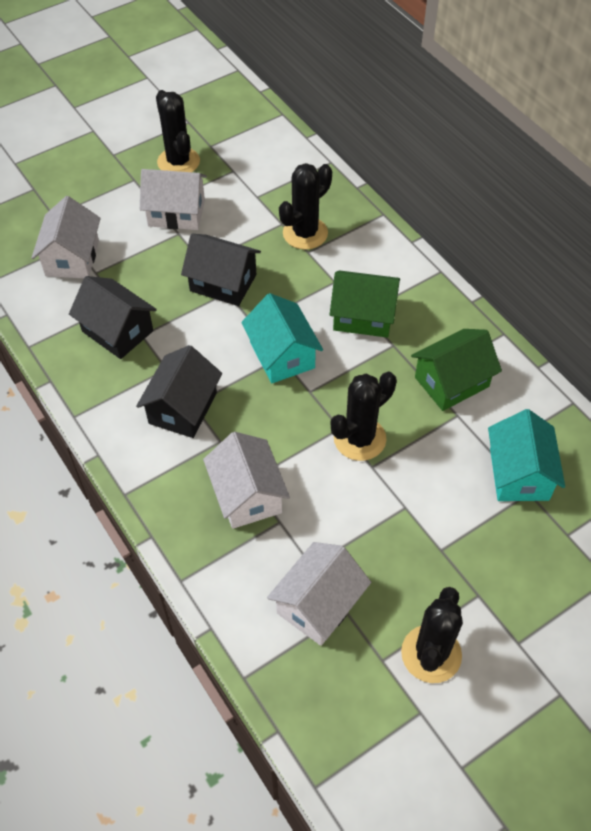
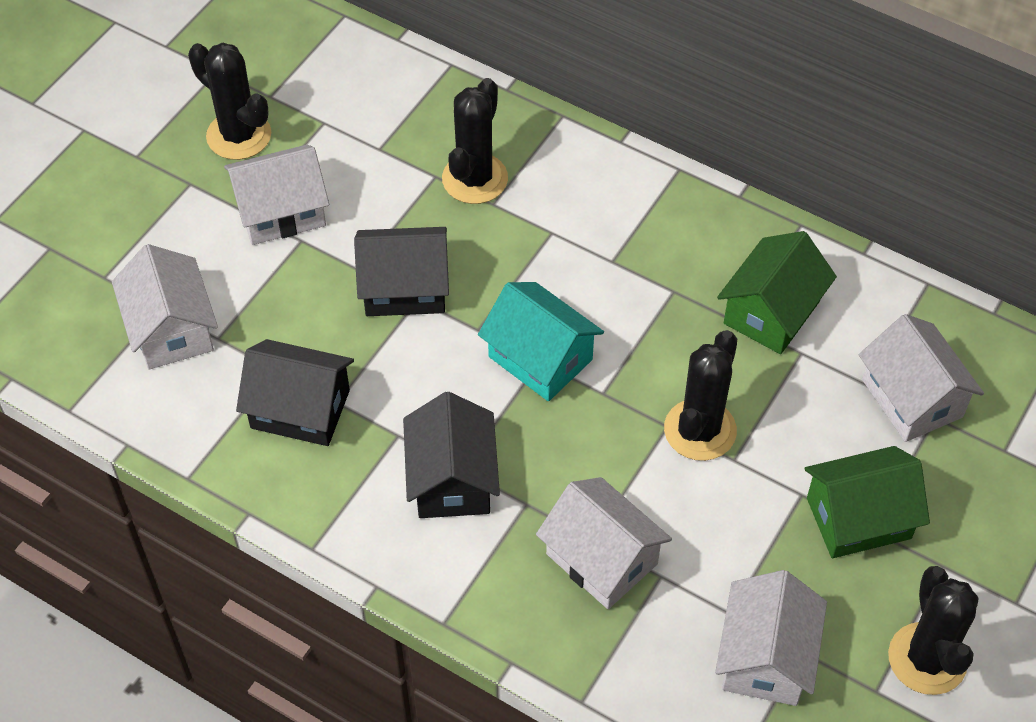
camera: 25 degrees left, 0 degrees up
(363, 316) = (615, 266): green house -> green house (858, 518)
(519, 474) = (912, 398): turquoise house -> white house

